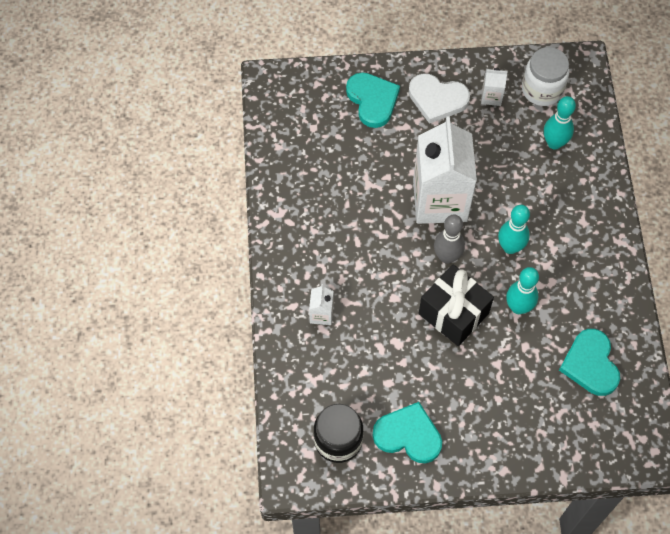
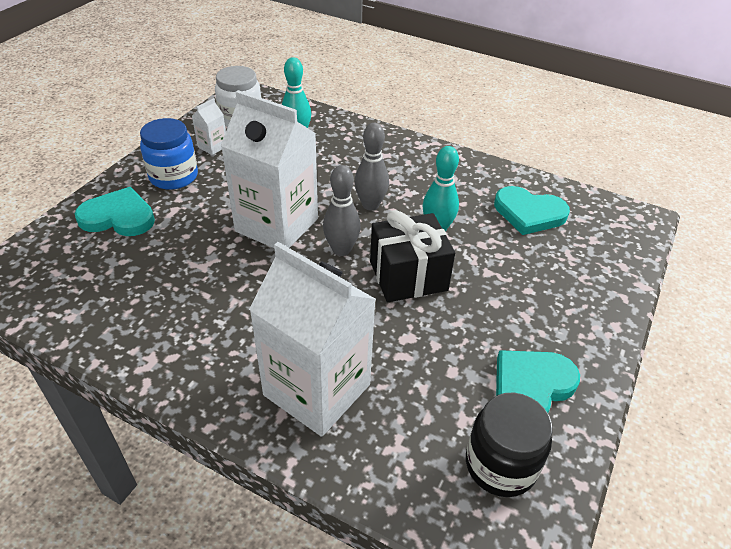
camera: 60 degrees left, 20 degrees down
(321, 314) = (317, 390): white carton -> white carton, size x2.45
(437, 99) = (173, 176): white heart -> blue jar
(510, 247) = (370, 205): turquoise bowling pin -> grey bowling pin

